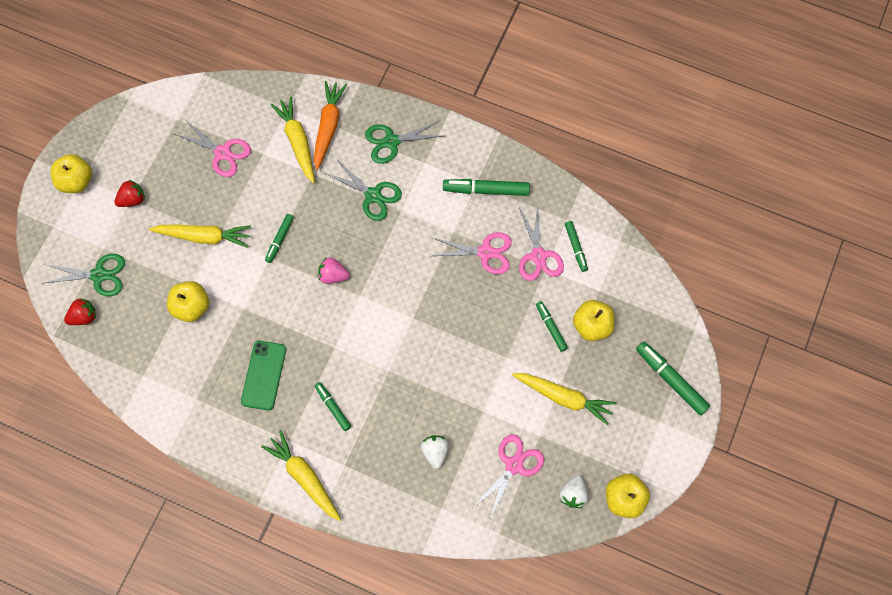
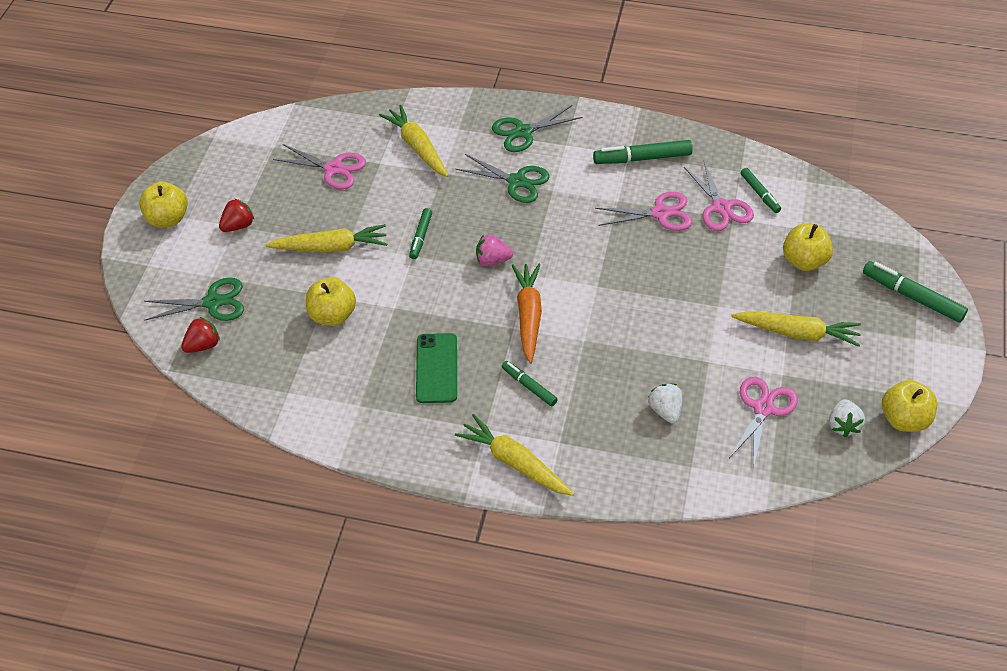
camera: 10 degrees left, 20 degrees down
(328, 127) = (448, 129): orange carrot -> orange carrot (528, 316)
(551, 327) = (758, 270): green marker -> none

